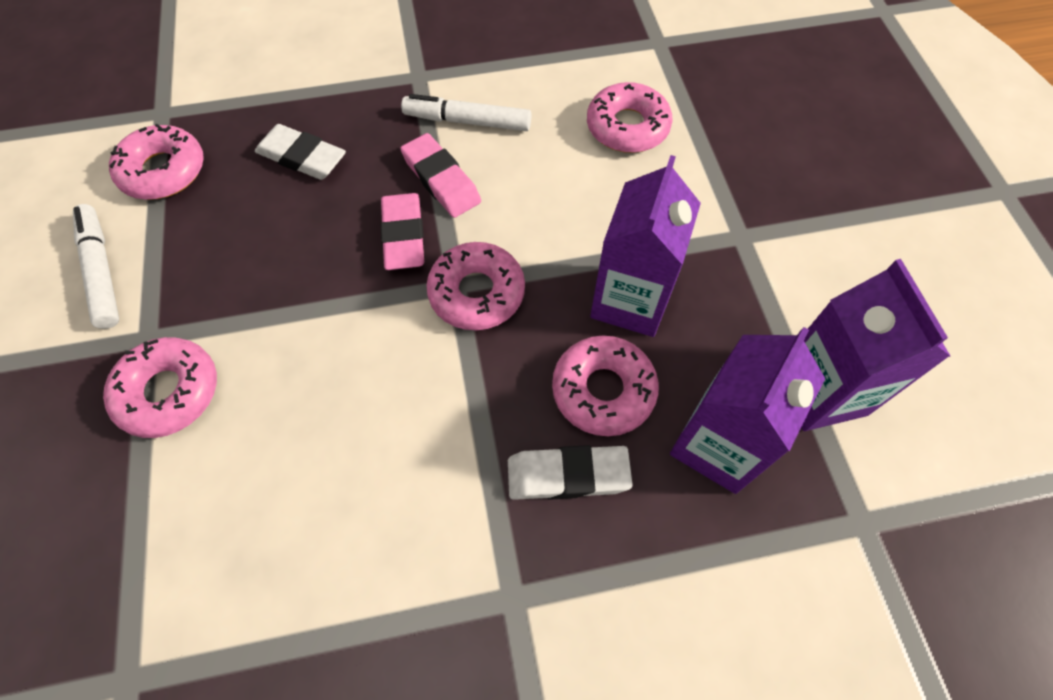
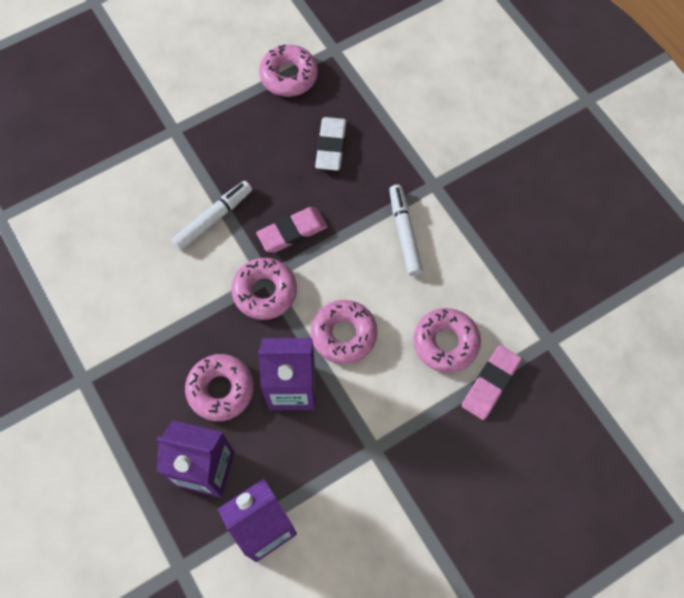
camera: 70 degrees right, 5 degrees up
(102, 271) = (207, 84): white marker -> white marker (213, 219)
(169, 392) = (145, 158): pink donut -> pink donut (344, 334)
(441, 180) = (345, 236): pink eraser -> pink eraser (490, 383)
(568, 475) = (160, 386): white eraser -> none

